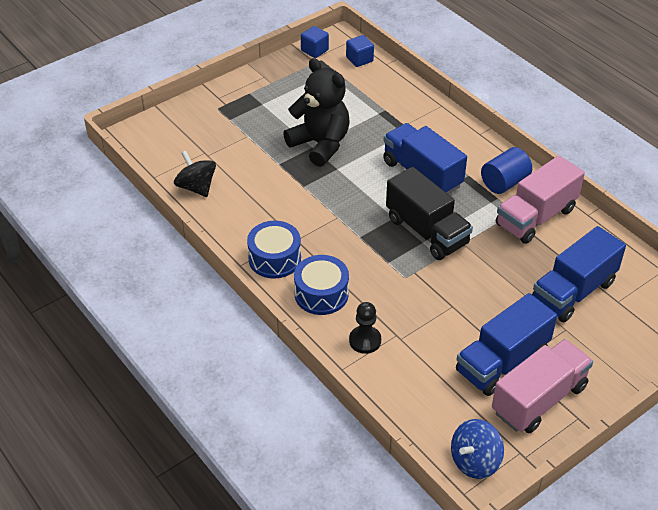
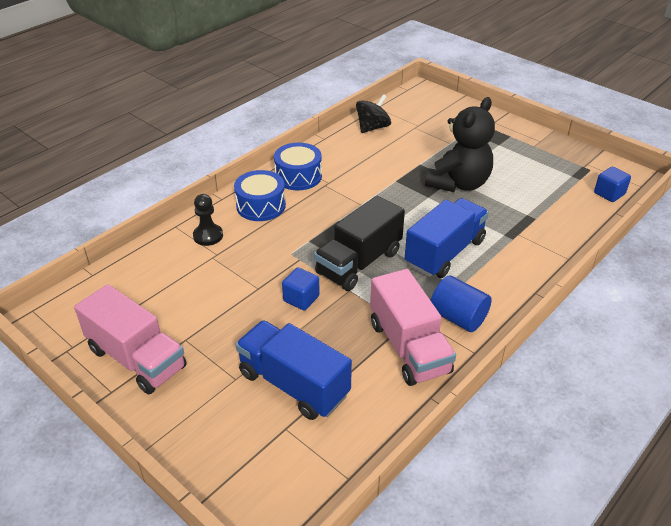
camera: 80 degrees right, 5 degrees down
(314, 50) = (602, 164): blue cube -> blue cube (301, 299)
(475, 461) = (66, 315): blue spinning top -> none
(502, 361) = (186, 328): blue truck -> none
(535, 217) = (409, 347): pink truck -> pink truck turned 150 degrees counterclockwise

